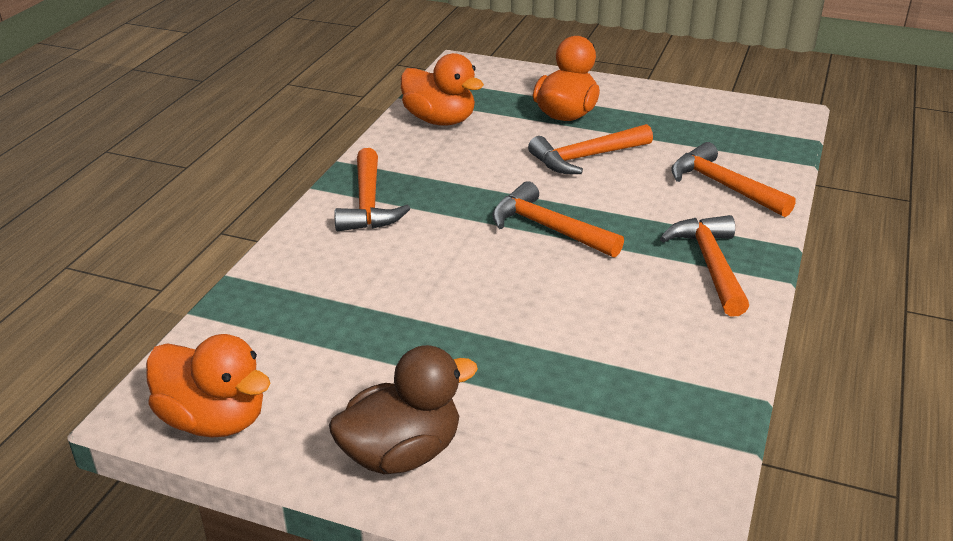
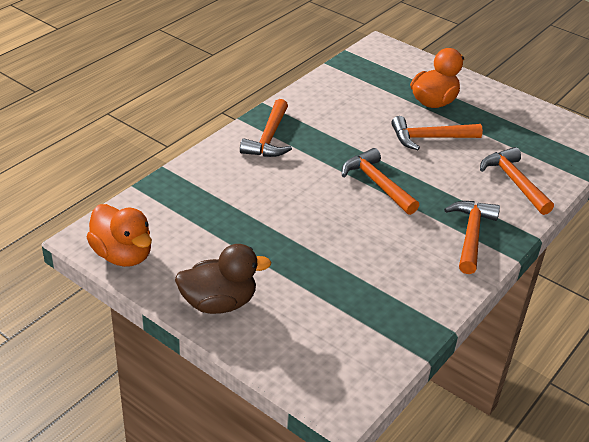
camera: 15 degrees right, 5 degrees up
(440, 120) = (344, 87): orange duck -> none

